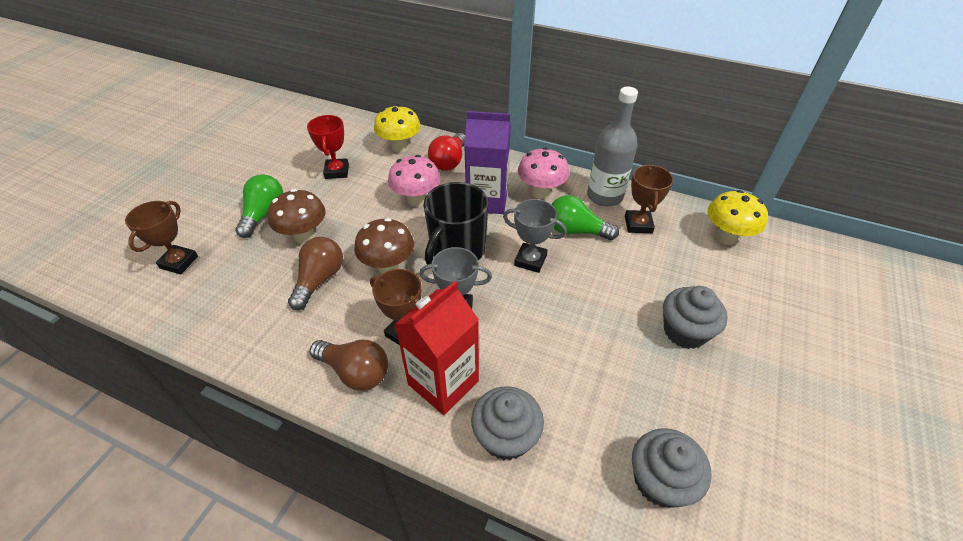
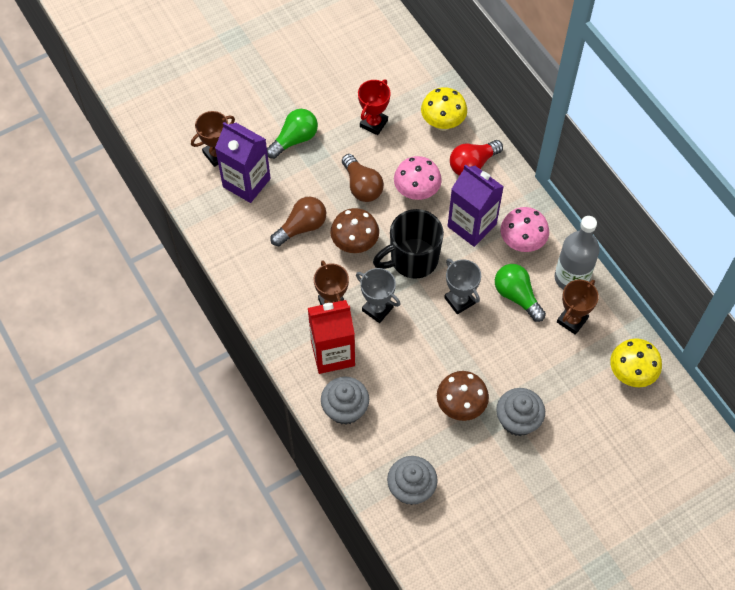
camera: 35 degrees right, 15 degrees up
(229, 271) = (246, 182): none -> purple carton
(304, 236) = (312, 180): brown mushroom -> brown mushroom (460, 406)
(355, 372) = (285, 313): brown light bulb -> brown light bulb (362, 186)

